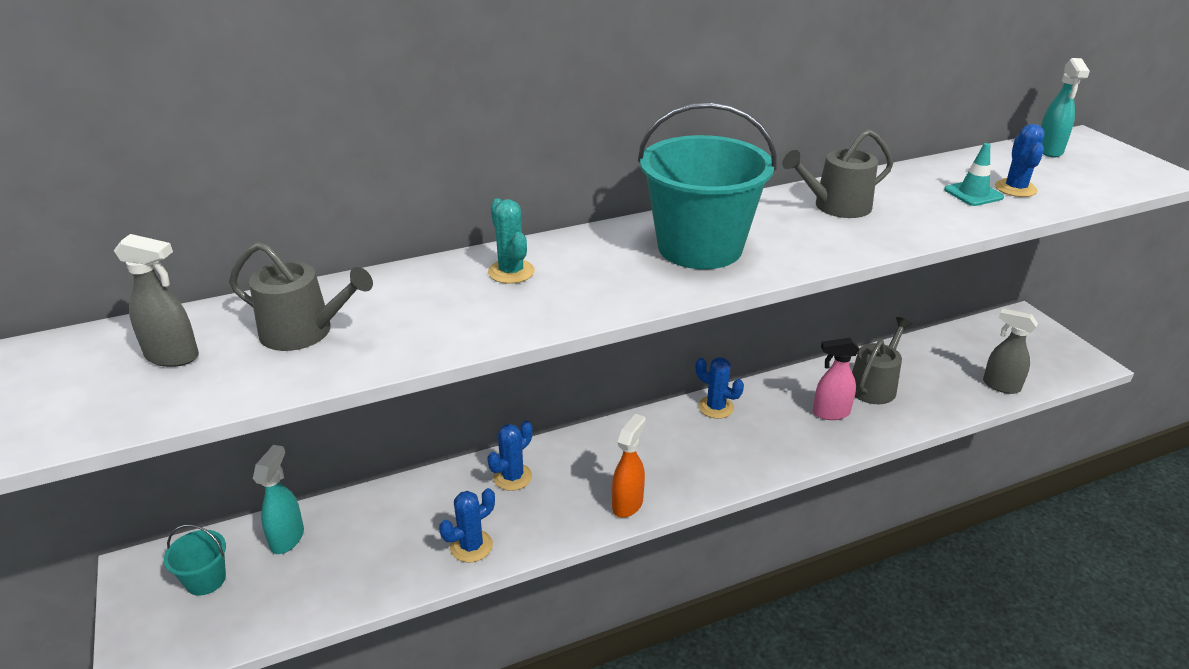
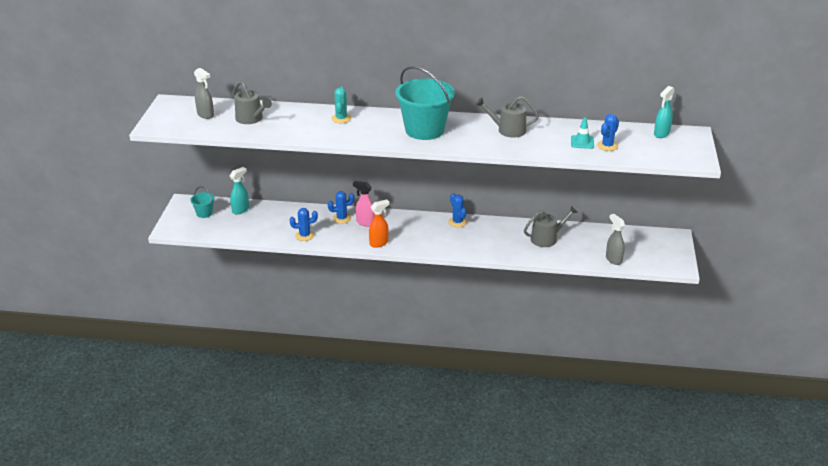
camera: 30 degrees right, 0 degrees up
(830, 413) = (509, 242): pink spray bottle -> pink spray bottle (365, 222)

